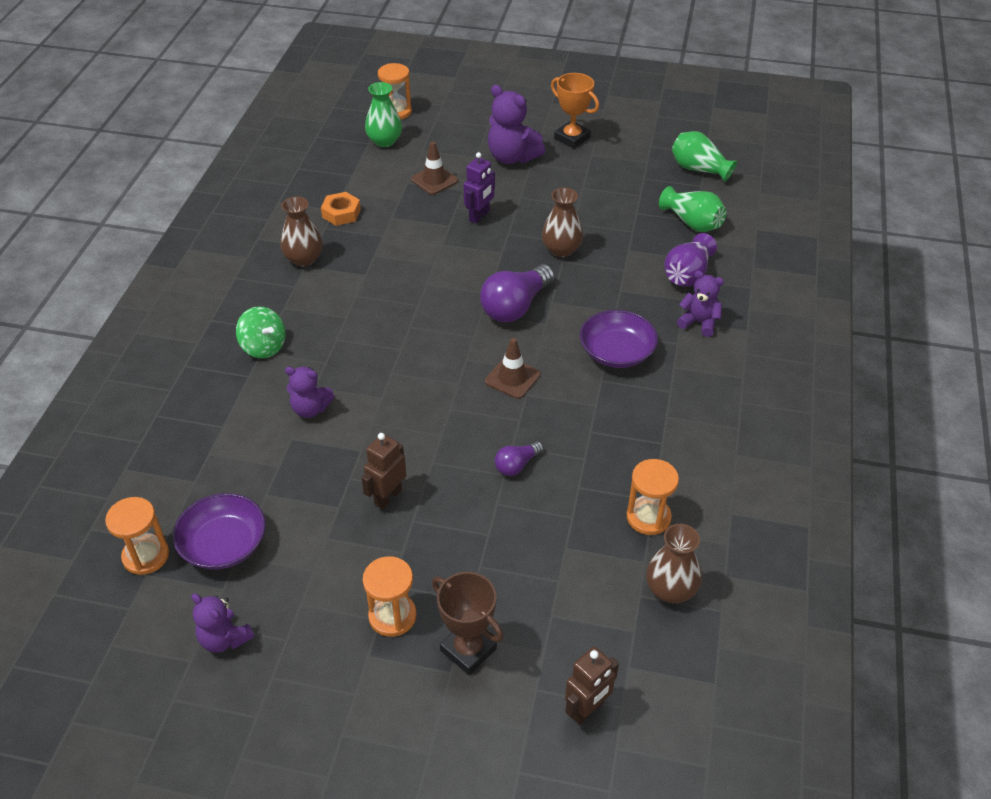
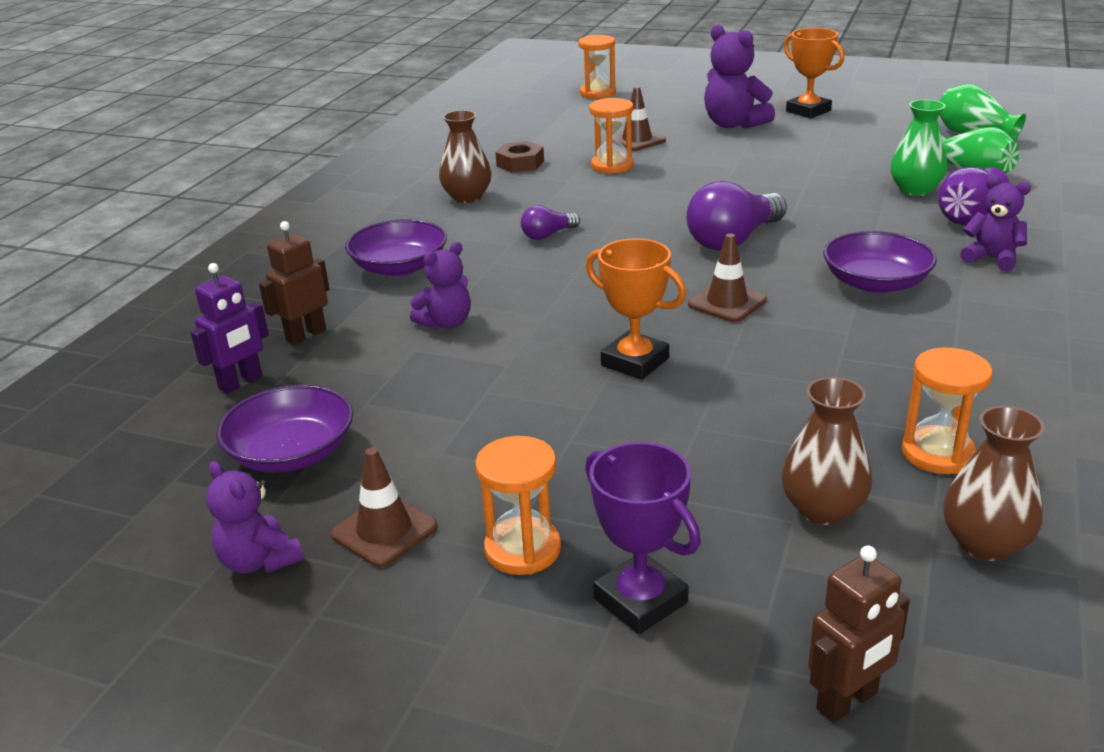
camera: 10 degrees right, 15 degrees down
(146, 556) = (179, 459): orange hourglass -> orange hourglass (612, 166)
(264, 347) = (399, 267): green spinning top -> purple bowl
(301, 608) = (384, 531): none -> brown traffic cone
(310, 409) = (446, 323): purple teddy bear -> purple teddy bear turned 60 degrees counterclockwise
(341, 213) = (520, 163): orange nut -> brown nut
(384, 141) = (581, 113): green vase -> green vase (915, 190)
(388, 497) = (537, 413): brown robot -> brown robot (305, 335)
(451, 443) = (635, 362): none -> orange trophy
(468, 650) = (640, 600): brown trophy -> purple trophy
(479, 216) = (690, 167): purple robot -> purple robot (241, 382)
(517, 465) = (730, 388): purple light bulb -> purple light bulb (548, 235)
(561, 249) = (796, 194): brown vase -> brown vase (822, 509)

